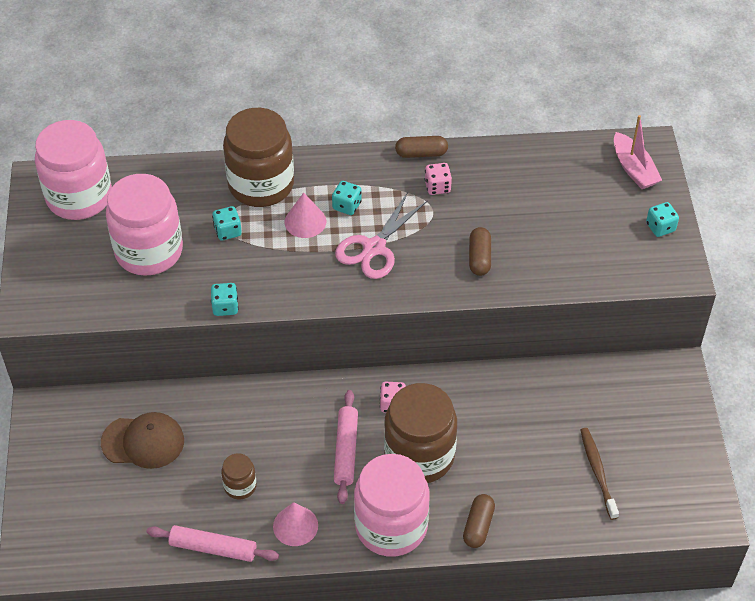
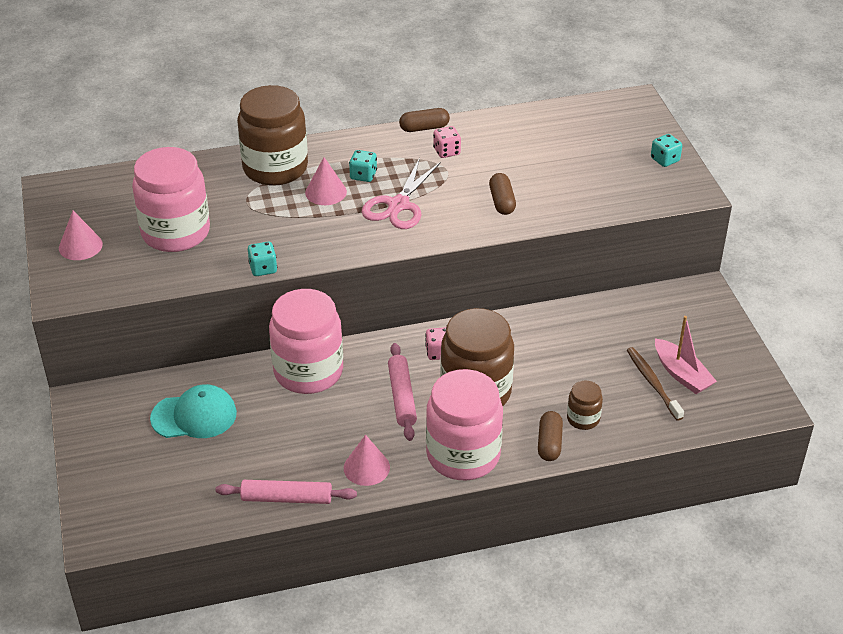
camera: 10 degrees left, 10 degrees down
(55, 254) = (80, 246): none -> pink cone
(79, 197) = (95, 197): pink jar -> pink jar (308, 372)
(143, 442) = (194, 416): brown cap -> turquoise cap
(228, 231) = (251, 208): turquoise dice -> none
(240, 486) = (302, 441): brown jar -> brown jar (583, 419)
(633, 169) = (626, 119): pink boat -> pink boat (681, 374)

